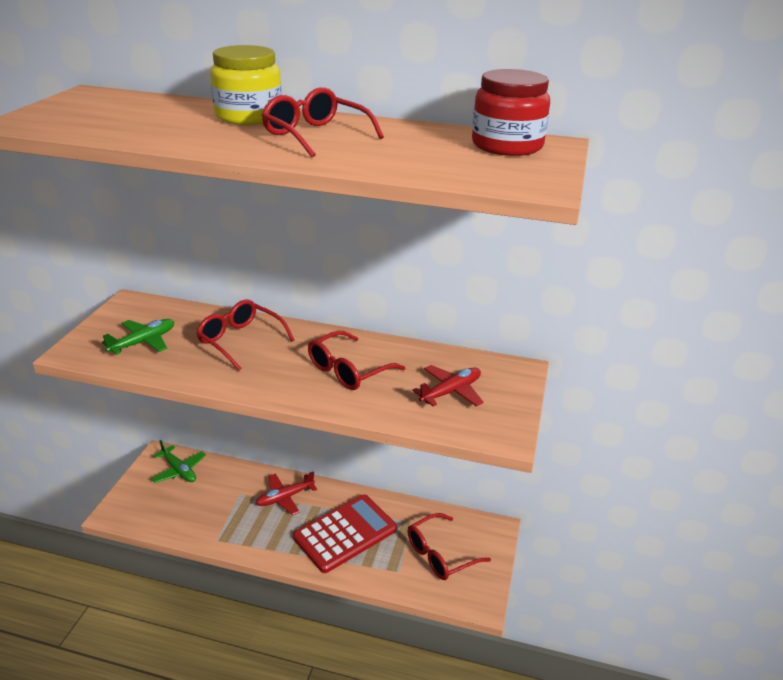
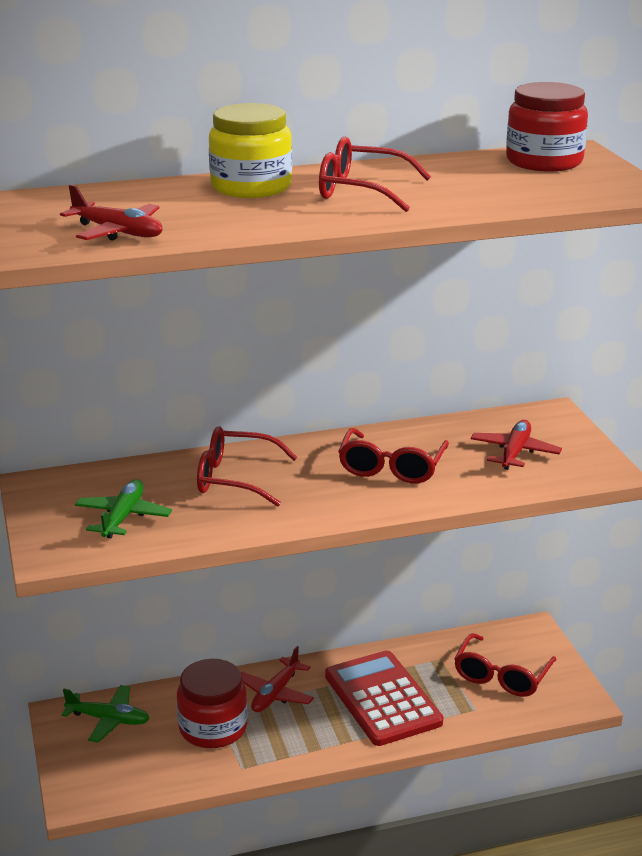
camera: 30 degrees left, 5 degrees down
(97, 125) = (118, 232): none -> red plane
(227, 504) = (213, 728): none -> red jar
(345, 533) = (382, 699): red calculator -> red calculator turned 45 degrees counterclockwise

